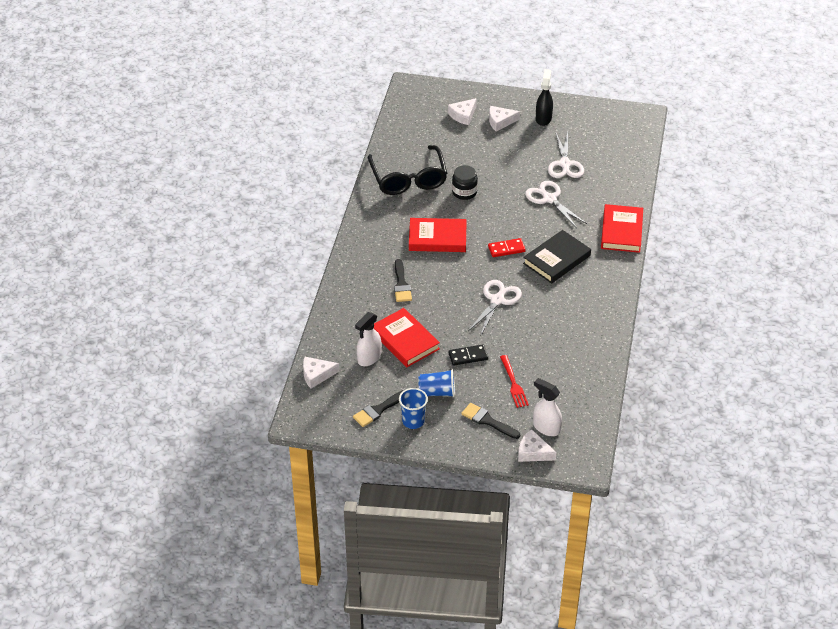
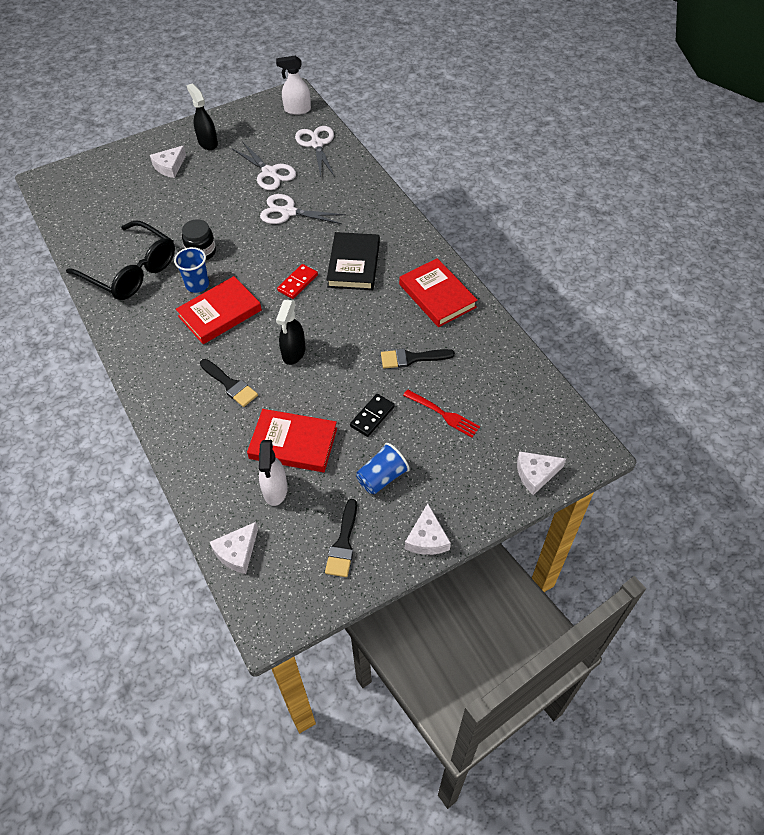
camera: 40 degrees left, 10 degrees up
(413, 421) = (391, 529): blue cup -> blue cup (197, 285)
(459, 290) = (293, 353): none -> black spray bottle
(463, 115) = (127, 180): white cheese -> white cheese (427, 538)
(487, 421) = (461, 472): black brush -> black brush (412, 358)
(497, 300) = (341, 339): white scissors -> white scissors (317, 144)
(546, 428) = (519, 438): white spray bottle -> white spray bottle (297, 110)
(621, 231) = (382, 204): red book -> red book (437, 296)

